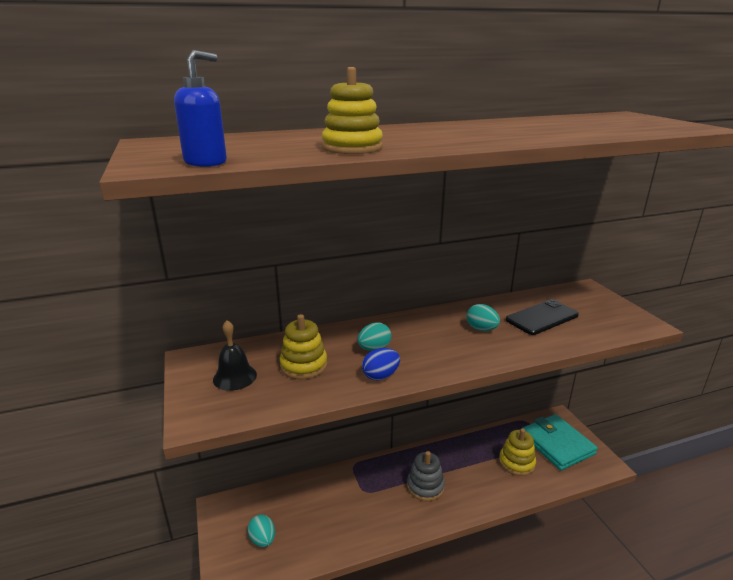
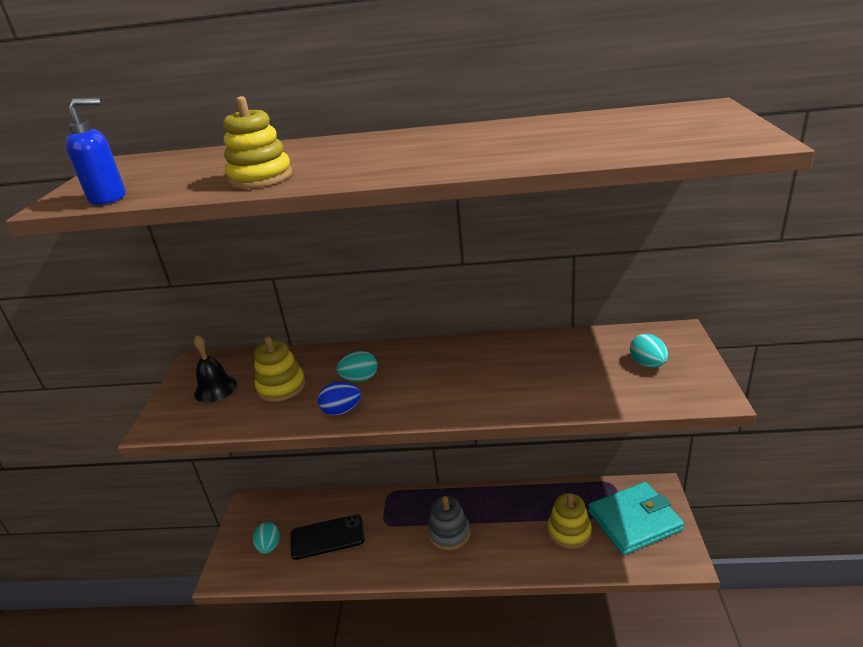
camera: 25 degrees right, 5 degrees up
(481, 329) = (492, 371): turquoise egg -> turquoise egg (647, 364)
(542, 317) = (578, 367): black phone -> black phone (327, 537)
(557, 444) = (634, 521): turquoise wallet -> turquoise wallet turned 75 degrees clockwise

